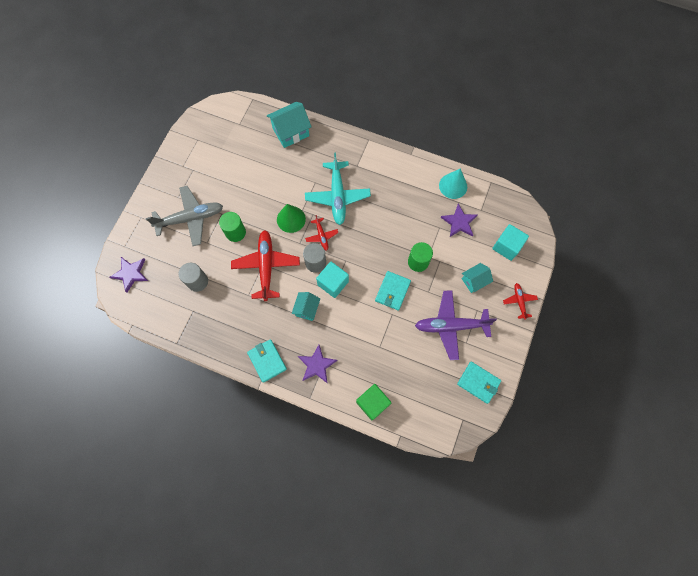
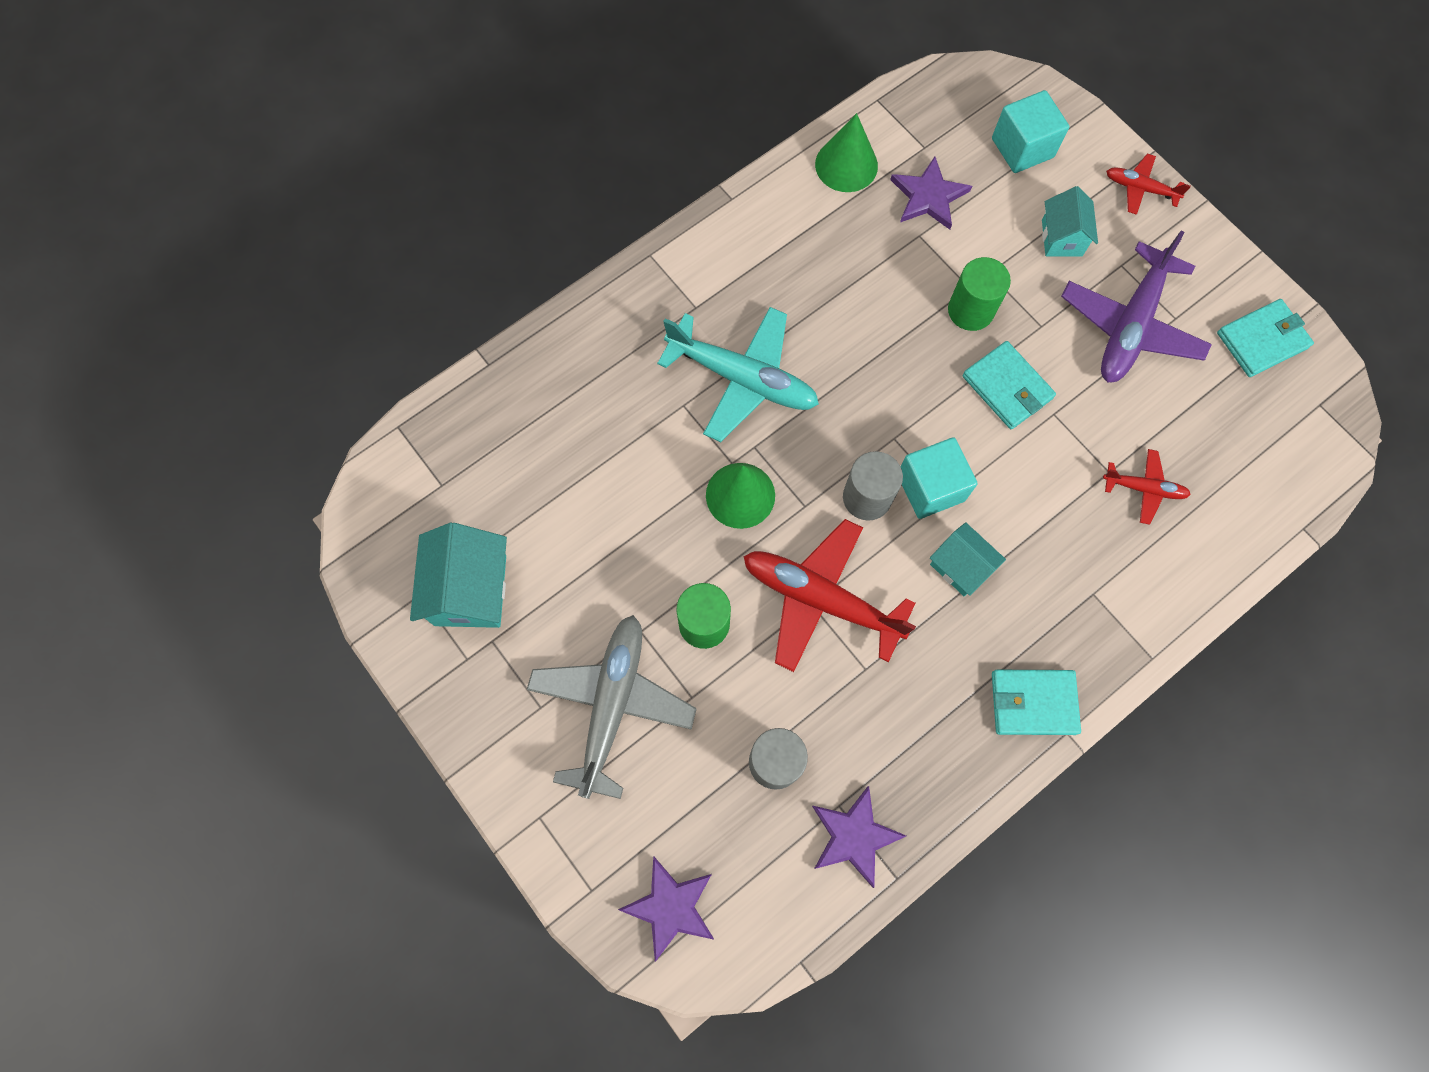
camera: 60 degrees left, 0 degrees up
(291, 132) = (534, 391): turquoise house -> turquoise house (470, 590)
(317, 365) = (1090, 608): purple star -> purple star (854, 836)
(321, 236) = (814, 455): red plane -> red plane (1144, 488)
(372, 403) = (1217, 544): green cube -> none
(453, 186) = (846, 165): turquoise cone -> green cone

